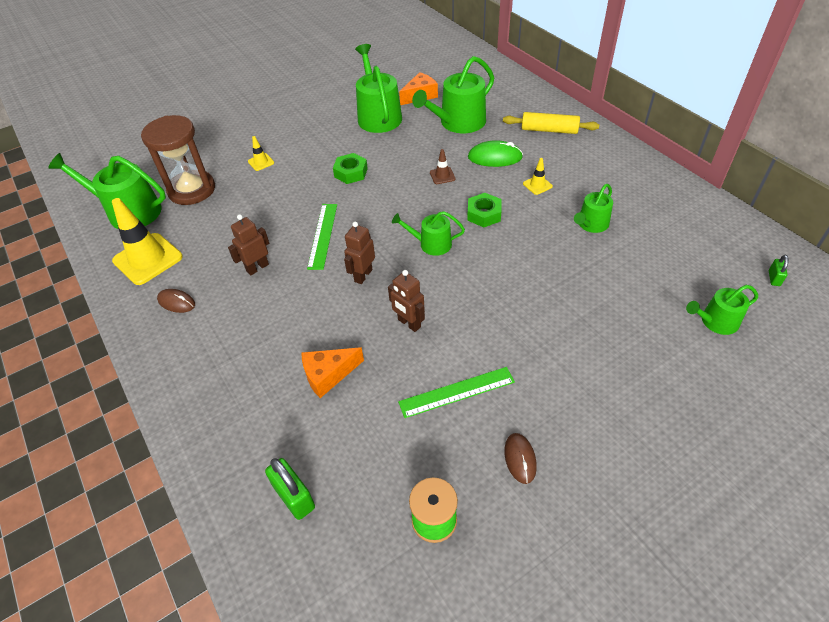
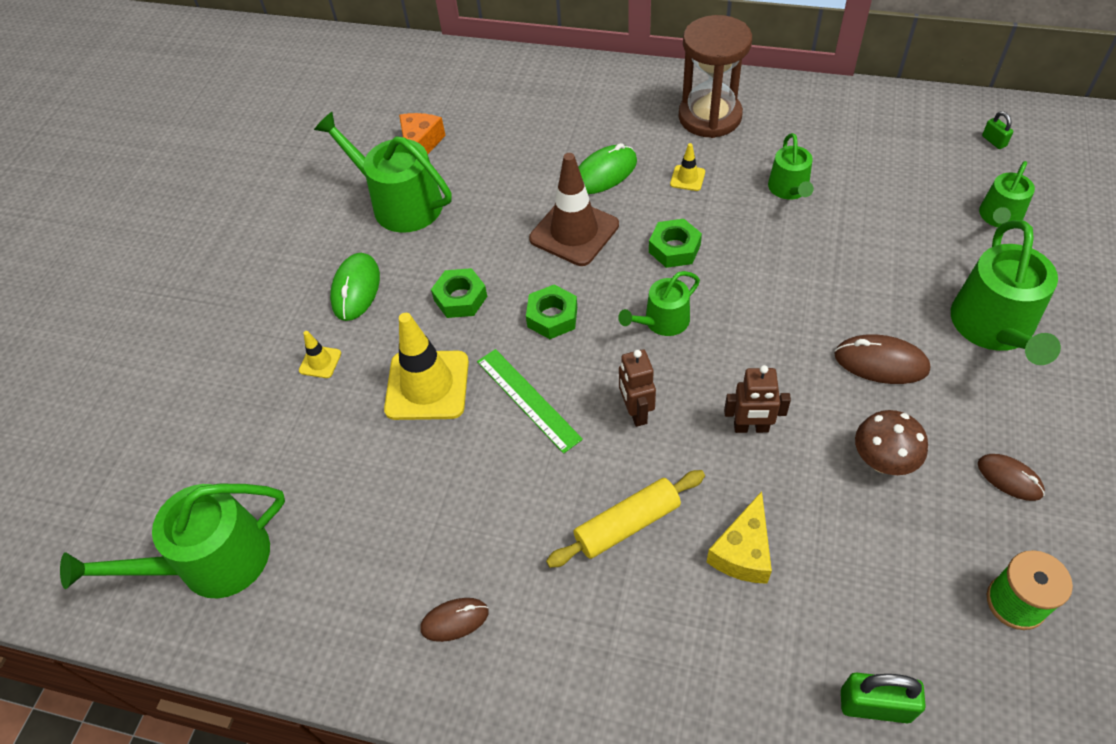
camera: 40 degrees left, 5 degrees up
(148, 259) = (335, 600): yellow traffic cone -> yellow traffic cone (427, 385)
(192, 190) = (269, 465): brown hourglass -> brown hourglass (710, 117)
(257, 268) = (500, 497): brown robot -> none
(313, 141) = (356, 289): none -> green mouse
(328, 375) = (743, 551): orange cheese -> yellow cheese
(381, 207) = (552, 317): none -> green nut
(442, 176) = (574, 232): brown traffic cone -> brown traffic cone, size x2.20
(456, 392) = (882, 461): green ruler -> brown mushroom
(458, 123) = (511, 154): green watering can -> green watering can (994, 327)
(524, 344) = (881, 362): none -> brown mouse
(549, 130) = (623, 105): yellow rolling pin -> yellow rolling pin (627, 525)

